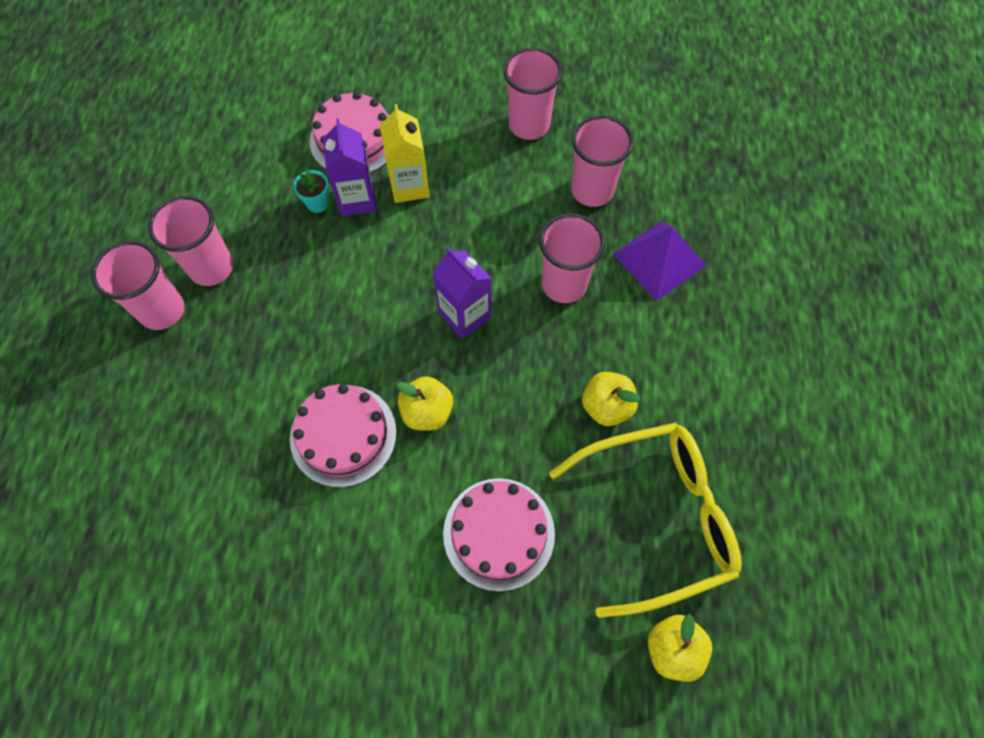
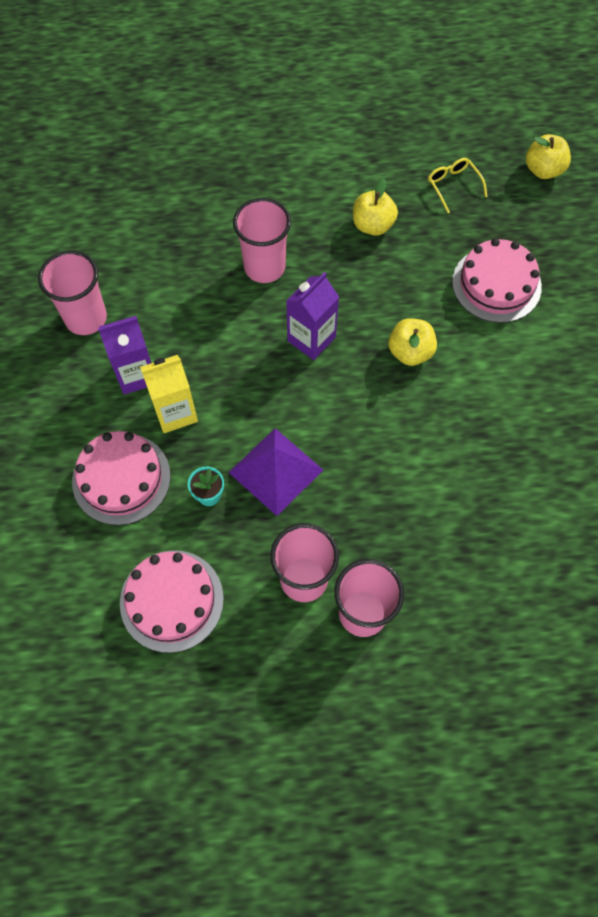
camera: 100 degrees left, 0 degrees up
(343, 435) = (448, 413): pink cake -> pink cake (171, 600)
(357, 199) = (198, 458): purple carton -> purple carton (136, 374)
(592, 190) = (159, 257): pink cup -> none
(656, 517) = (453, 186): yellow glasses -> yellow glasses, size x0.40
(659, 259) = (226, 201): purple pyramid -> purple pyramid (276, 471)

